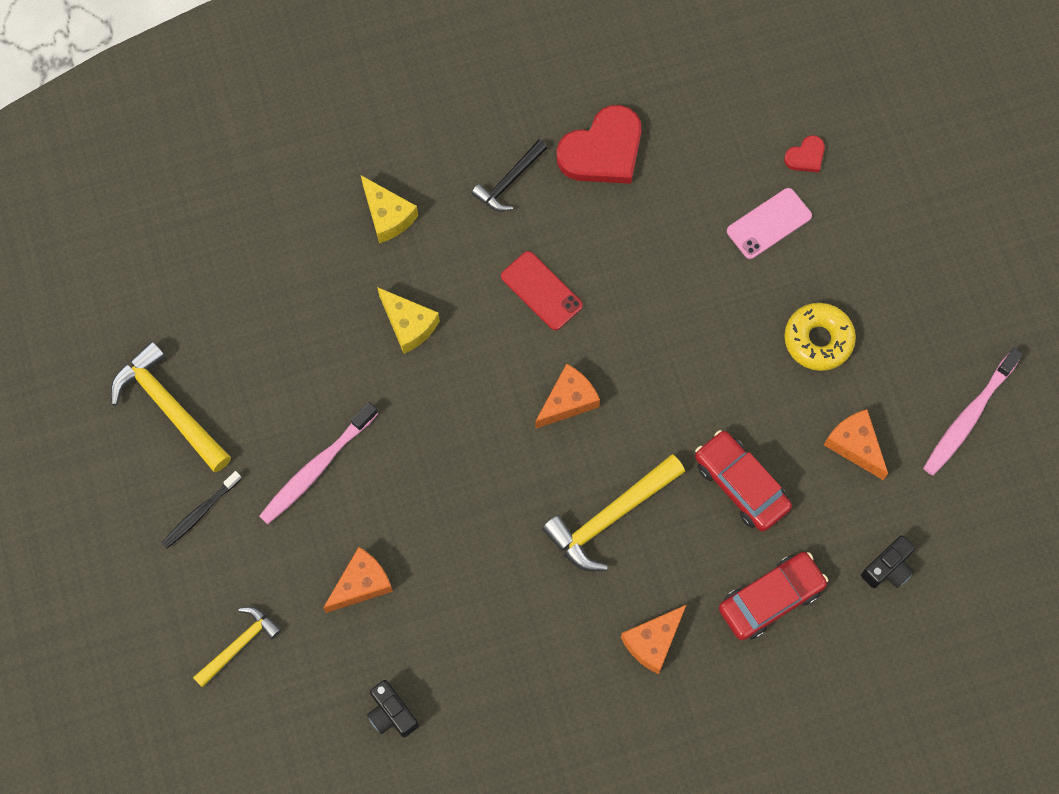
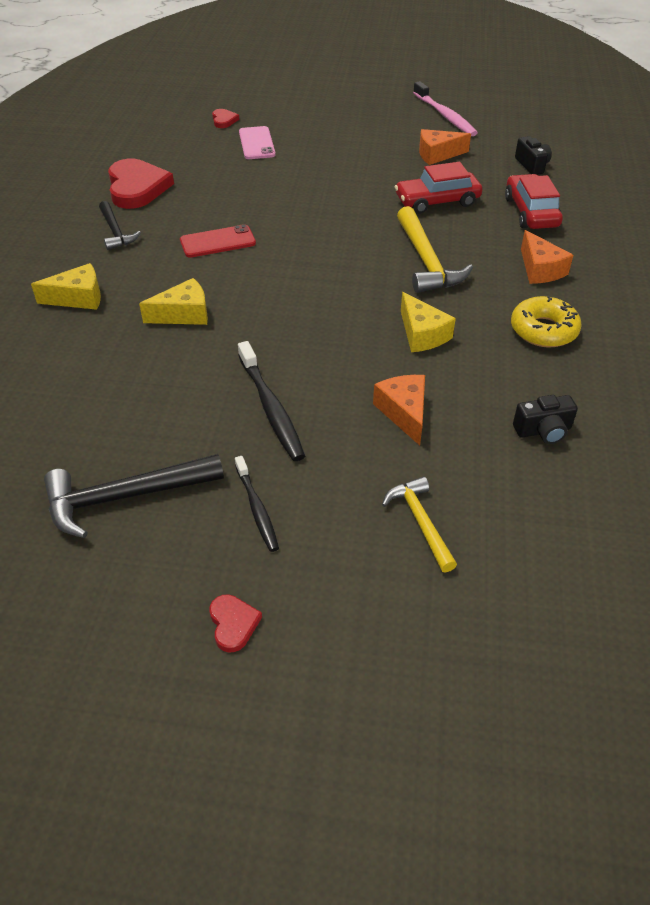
camera: 65 degrees left, 25 degrees down
(90, 549) = (233, 624): none -> red heart
(169, 408) = (125, 497): yellow hammer -> black hammer
(317, 467) = (271, 407): pink toothbrush -> black toothbrush
(481, 558) = (422, 334): none -> yellow cheese
(568, 401) = (317, 254): orange cheese -> none
(818, 340) = (353, 148): yellow donut -> yellow donut (543, 330)

